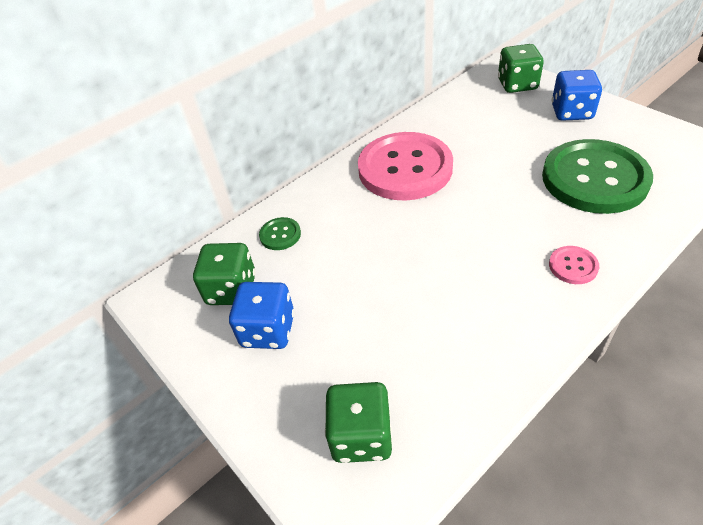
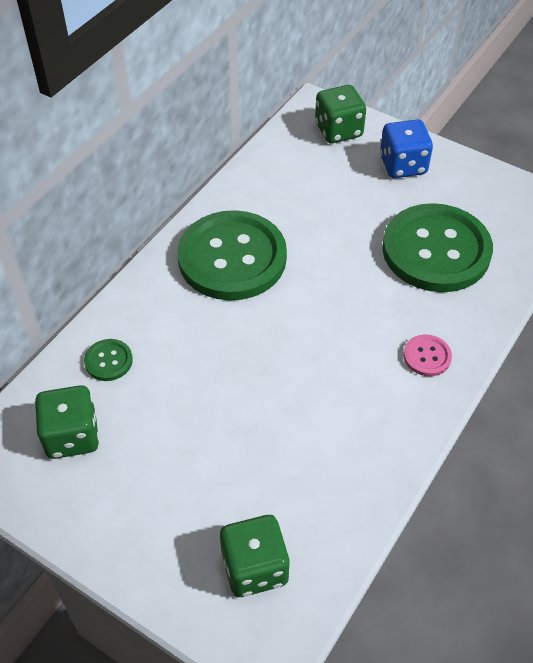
camera: 20 degrees left, 5 degrees up
(268, 330) = (128, 476): blue dice -> none
(405, 168) = (232, 258): pink button -> green button

